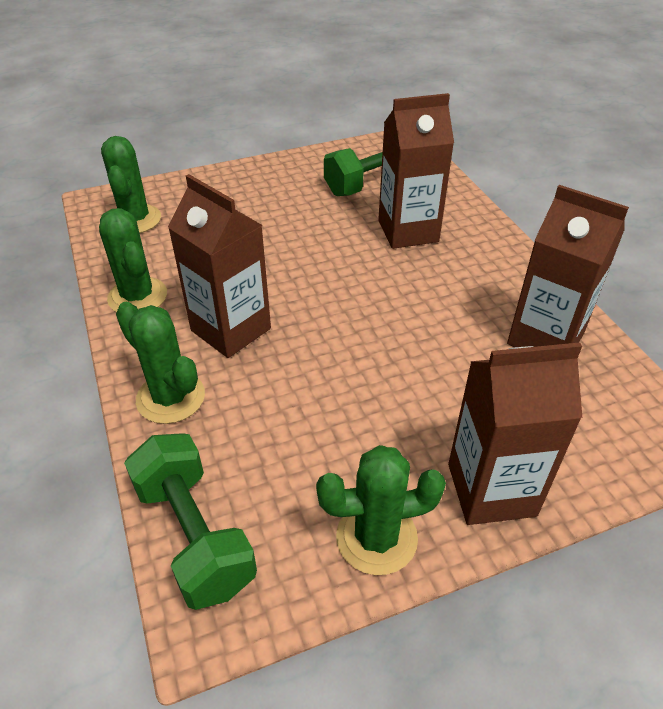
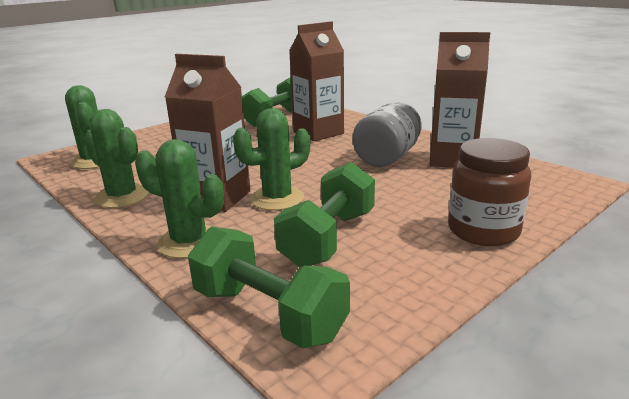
camera: 20 degrees left, 20 degrees down
(311, 441) = (328, 238): none -> green dumbbell
(376, 537) = (423, 275): green cactus -> green cactus (277, 199)
(464, 309) = (387, 157): none -> grey jar
(491, 489) = (483, 231): brown carton -> brown jar

